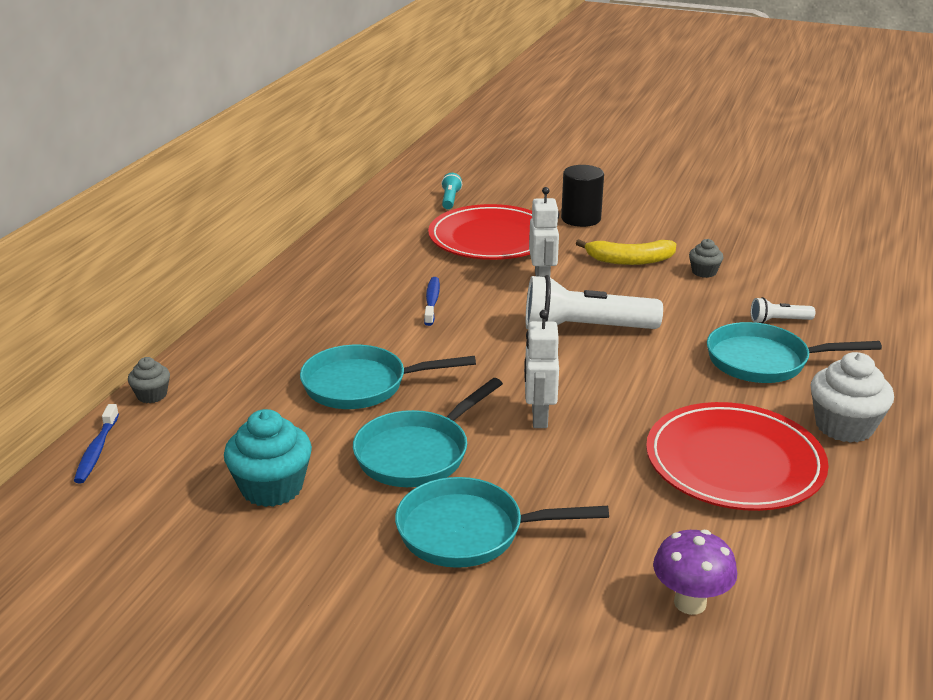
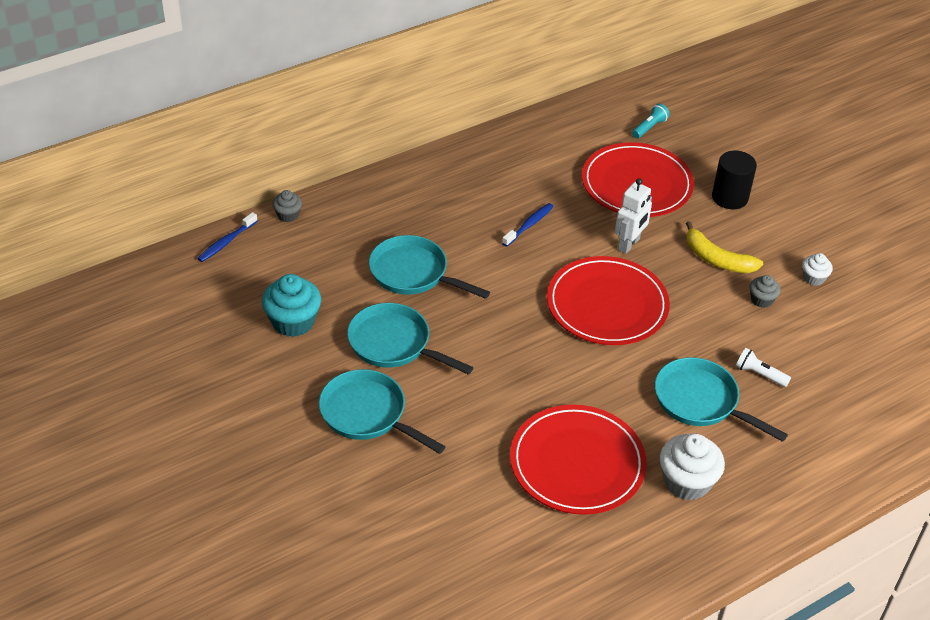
camera: 35 degrees right, 15 degrees up
(417, 453) = (394, 344): turquoise pan -> turquoise pan turned 45 degrees clockwise
(539, 417) = (494, 359): white robot -> none
(584, 329) = (607, 305): white flashlight -> red plate
(690, 603) = (437, 531): purple mushroom -> none
(720, 242) = (813, 278): none -> white cupcake

